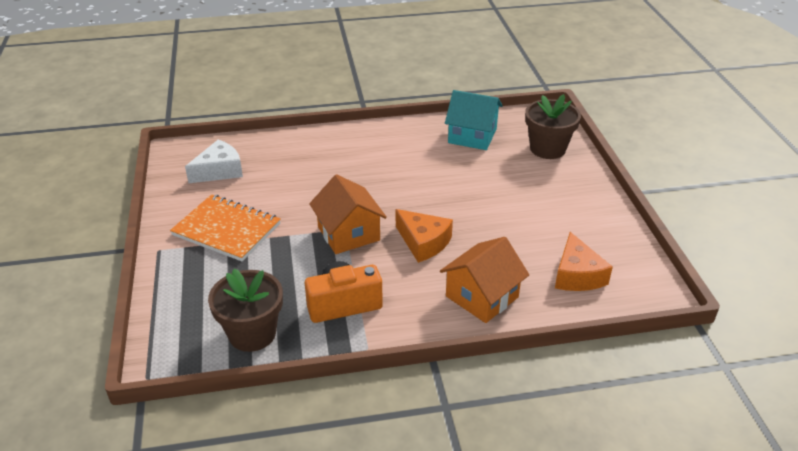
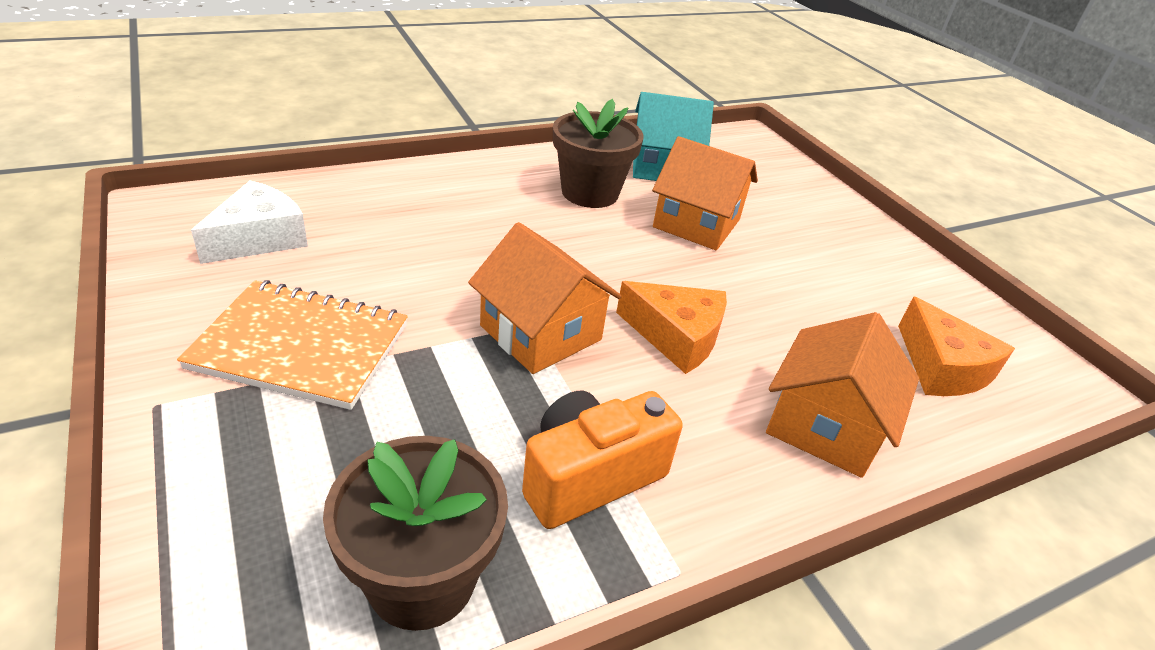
camera: 20 degrees left, 0 degrees up
(473, 176) = (697, 223): none -> orange house
(547, 149) = (776, 180): brown flower pot -> brown flower pot (590, 193)

